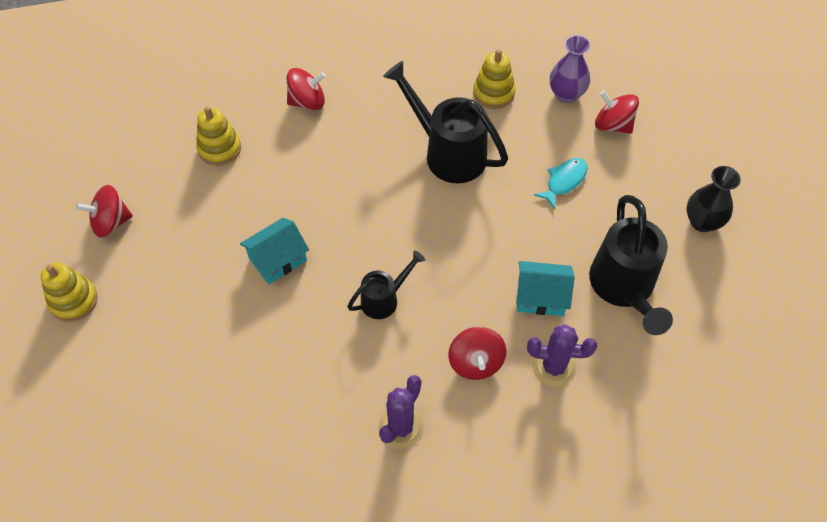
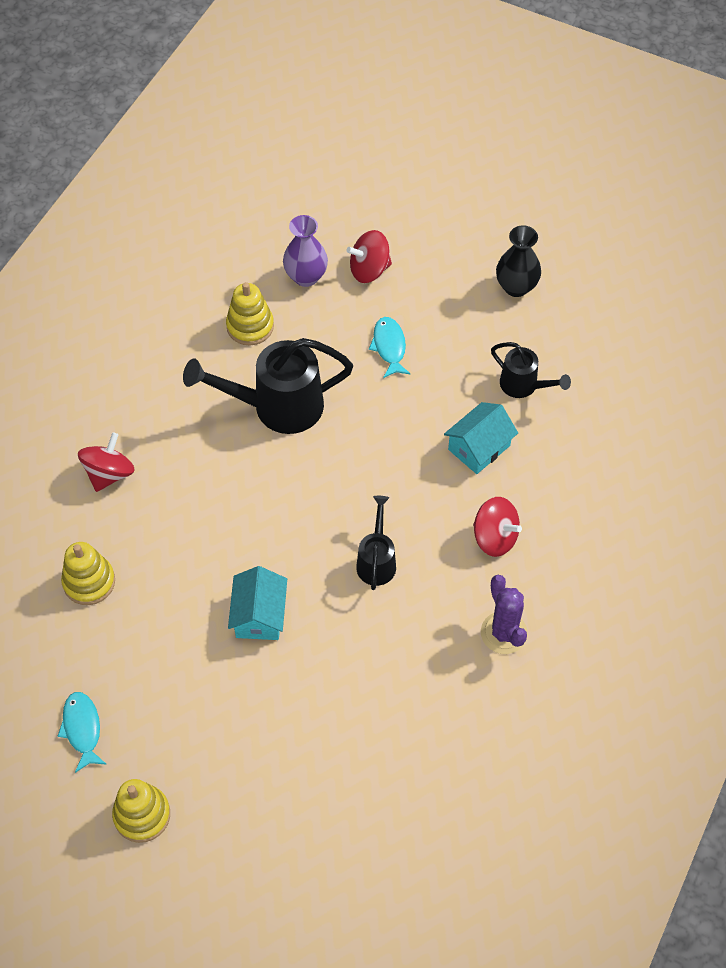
camera: 50 degrees left, 0 degrees up
(111, 222) = (82, 729): red spinning top -> turquoise fish
(554, 367) = (547, 487): purple cactus -> none
(623, 288) = (523, 386): black watering can -> black watering can, size x0.55

